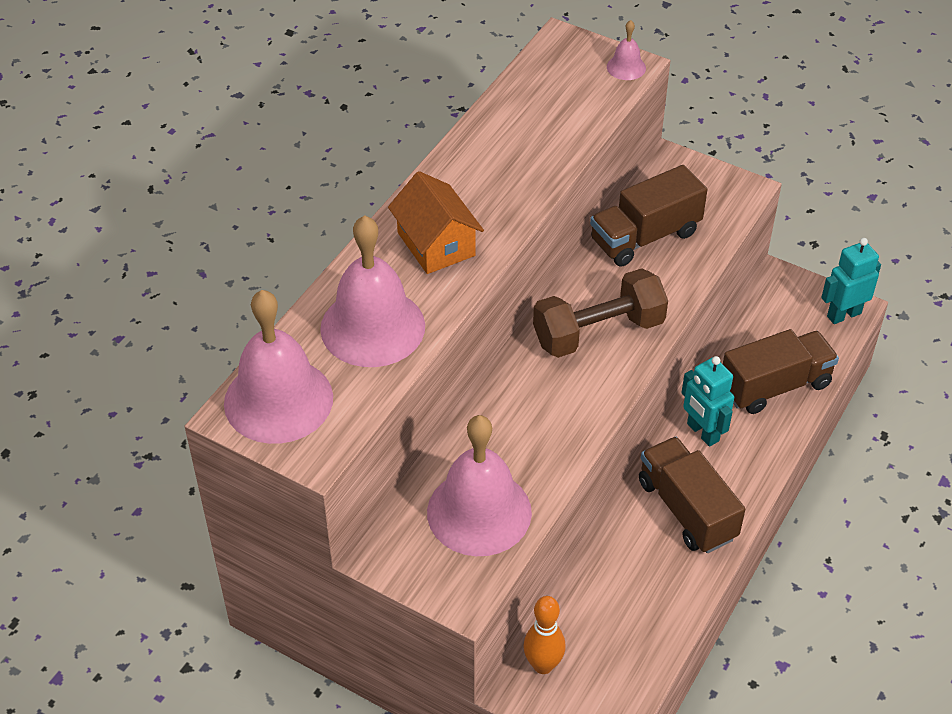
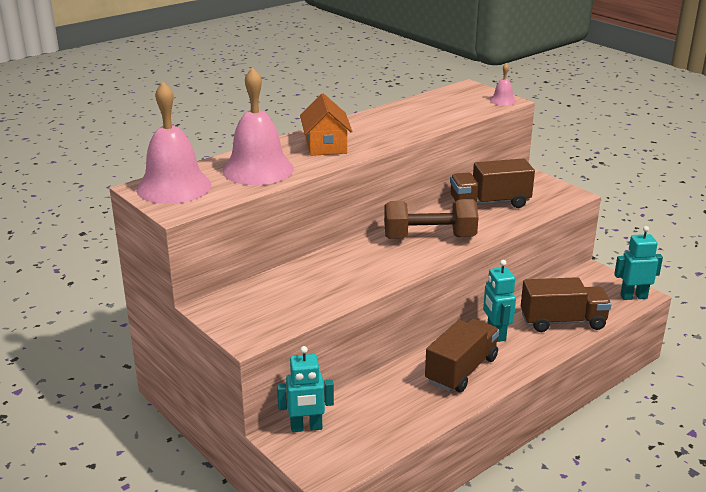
camera: 20 degrees right, 20 degrees down
(479, 512) = (289, 301): pink bell -> none
(543, 665) = (306, 427): orange bowling pin -> turquoise robot
(687, 510) = (461, 370): brown truck -> brown truck turned 45 degrees clockwise

